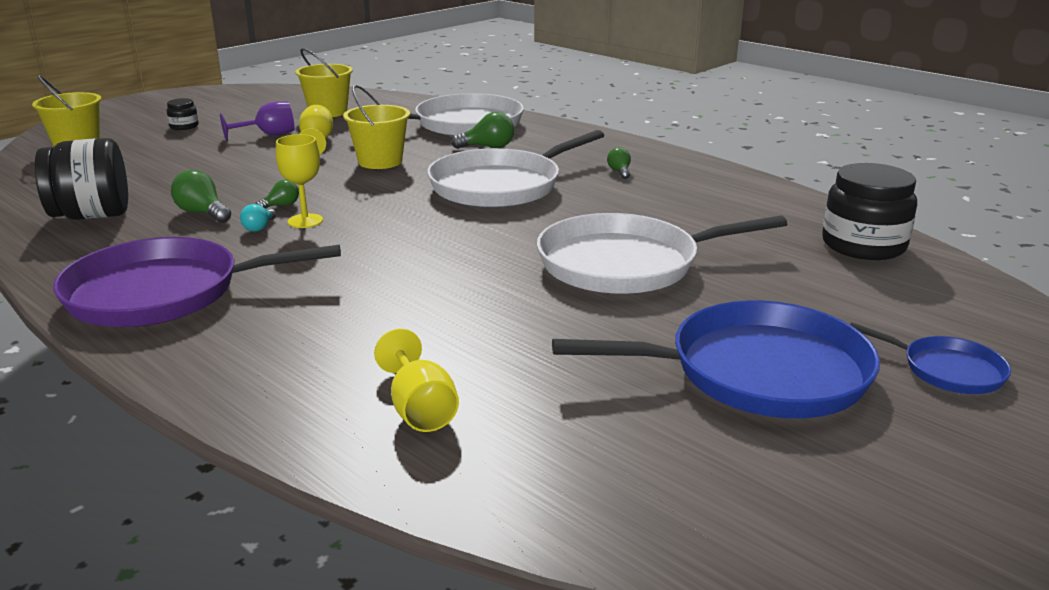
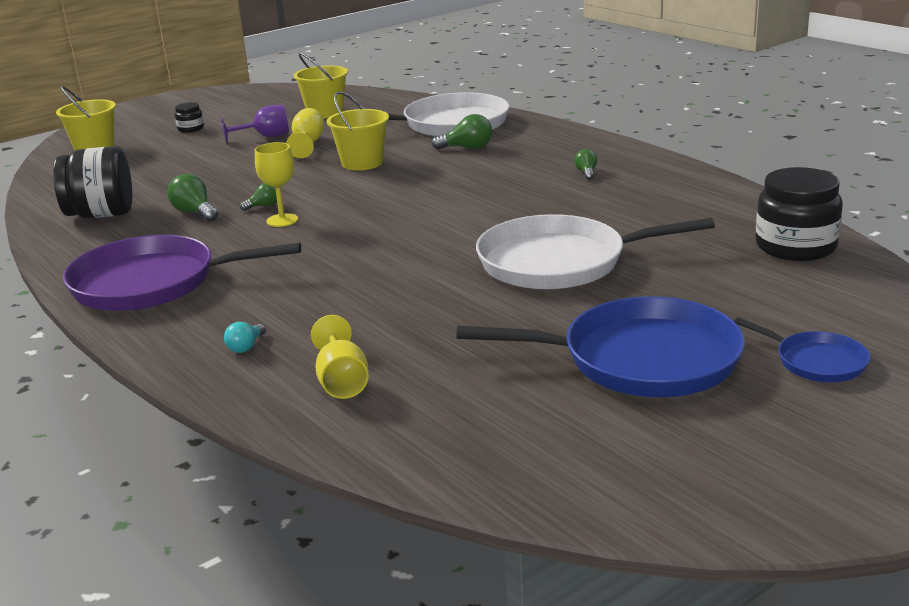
camera: 10 degrees right, 0 degrees up
(259, 228) = (241, 226): turquoise light bulb -> turquoise light bulb (246, 347)
(500, 186) = (467, 187): white pan -> none

